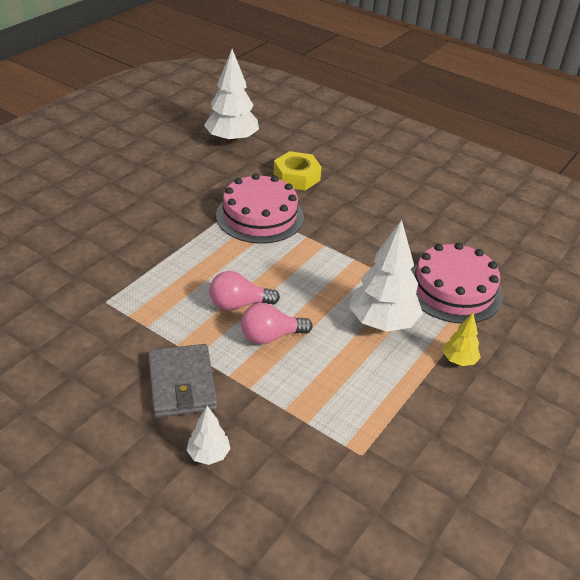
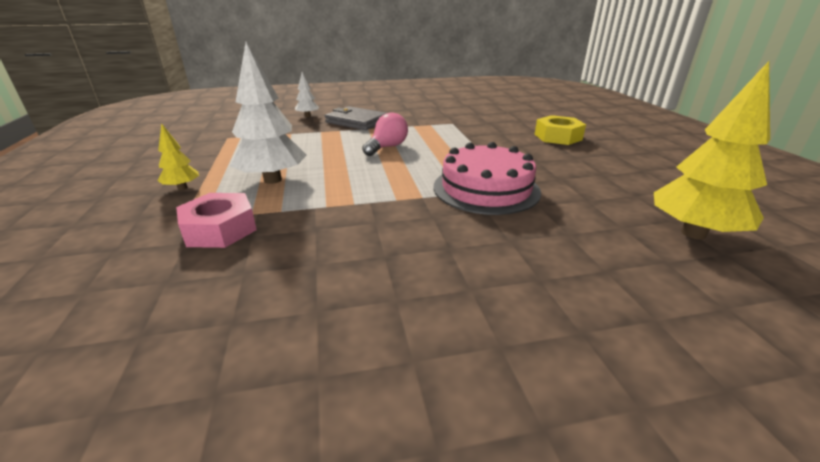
camera: 135 degrees right, 10 degrees down
(232, 140) = (693, 233): white tree -> yellow tree
(270, 336) = (342, 146): pink light bulb -> none
(296, 177) = (548, 239): yellow nut -> yellow nut (558, 137)
(453, 289) = (220, 229): pink cake -> pink nut

